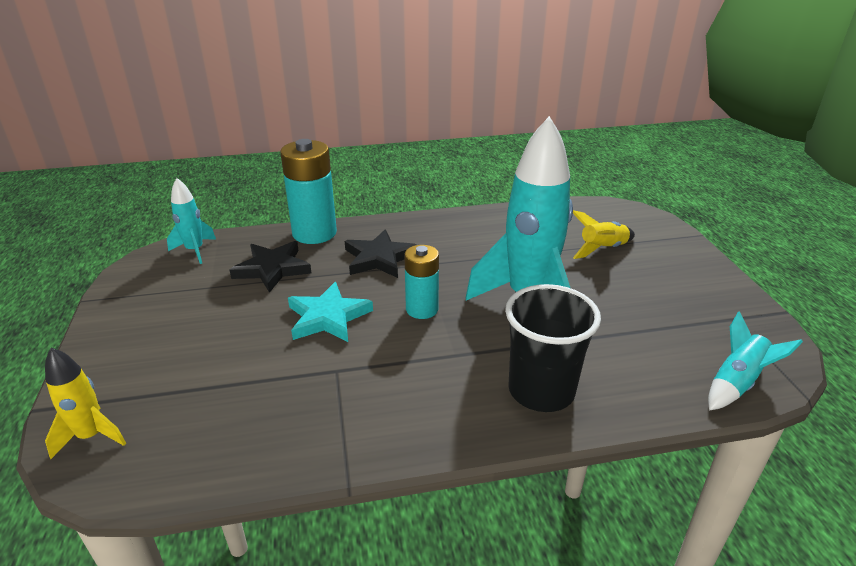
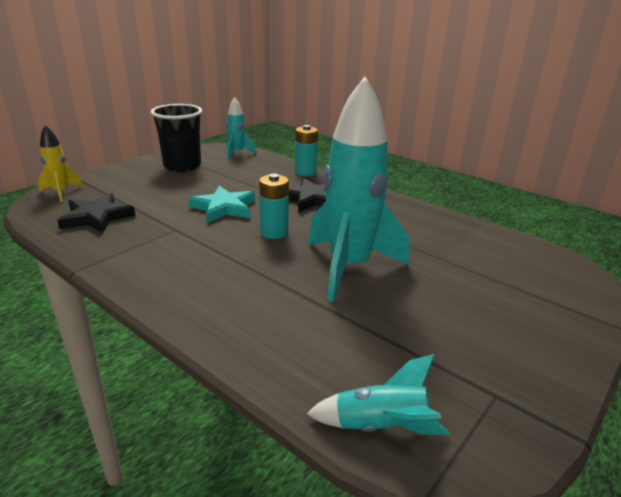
camera: 50 degrees right, 5 degrees down
(272, 269) = (250, 176): black star -> black star (96, 217)
(314, 233) = (305, 172): turquoise battery -> turquoise battery, size x0.62
(541, 391) = (236, 311): black cup -> black cup (182, 166)
(602, 249) = (483, 279): yellow rocket -> none

